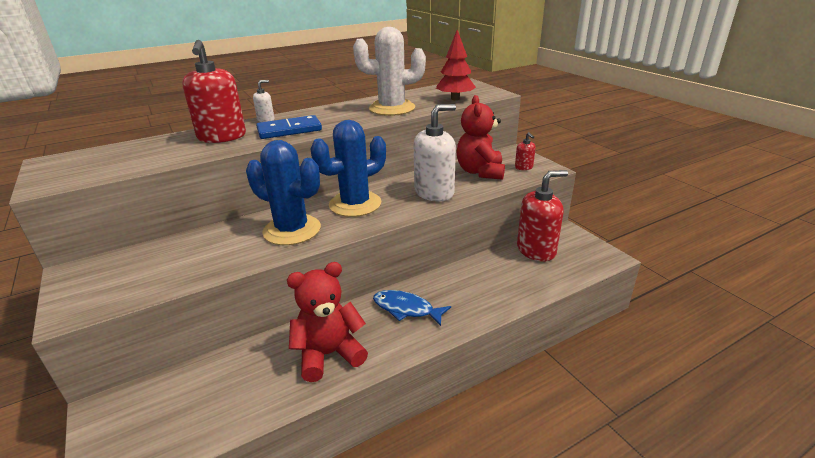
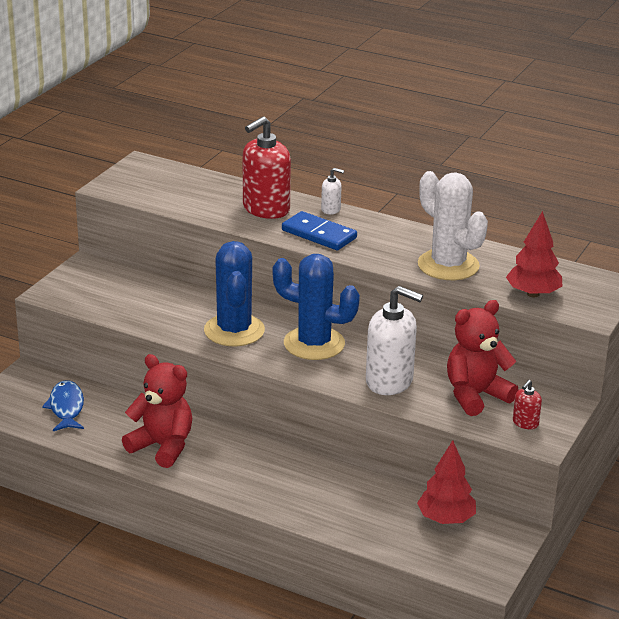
camera: 55 degrees right, 0 degrees up
(406, 309) = (256, 465): blue fish -> blue fish (66, 408)
(536, 250) = (446, 519): red soap dispenser -> red tree

